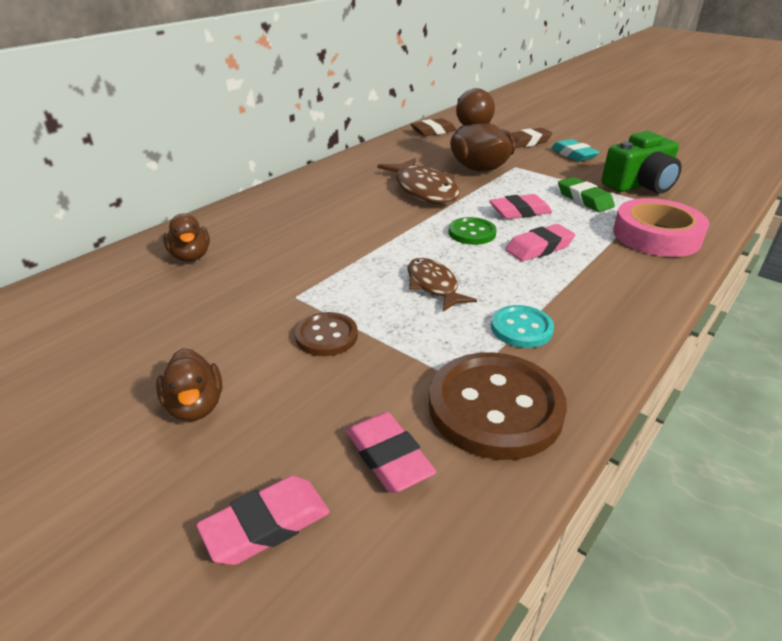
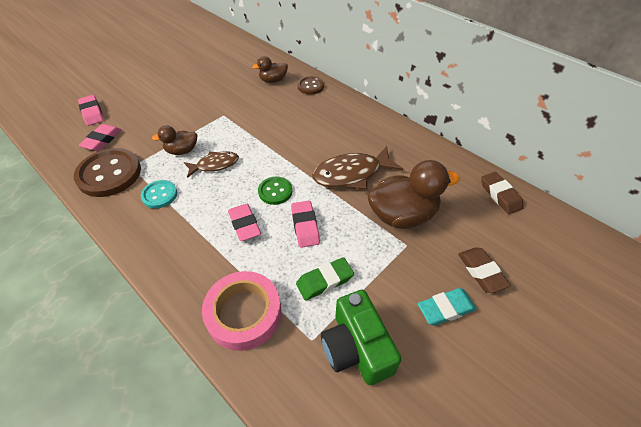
camera: 95 degrees right, 15 degrees up
(195, 406) = (157, 94): brown duck -> brown duck (182, 151)
(326, 336) = (185, 125): brown button -> brown button (310, 86)
(388, 457) = (102, 140): pink eraser -> pink eraser turned 45 degrees counterclockwise

